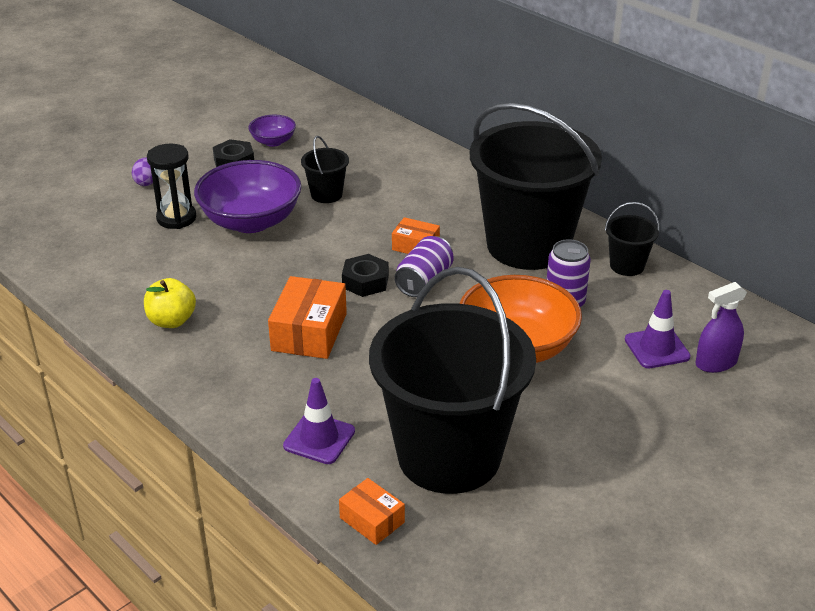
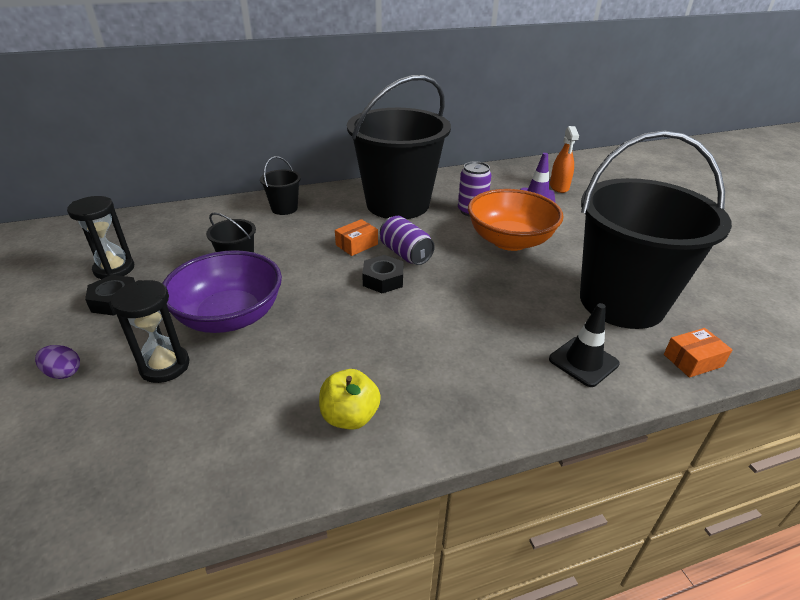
camera: 65 degrees left, 0 degrees up
(273, 141) = (114, 269): purple bowl -> black hourglass
(309, 332) = (432, 327): orange box -> none
(319, 438) = (583, 361): purple traffic cone -> black traffic cone
(627, 265) = (448, 182): black bucket -> black bucket (284, 208)
(716, 363) = (559, 187): purple spray bottle -> orange spray bottle

